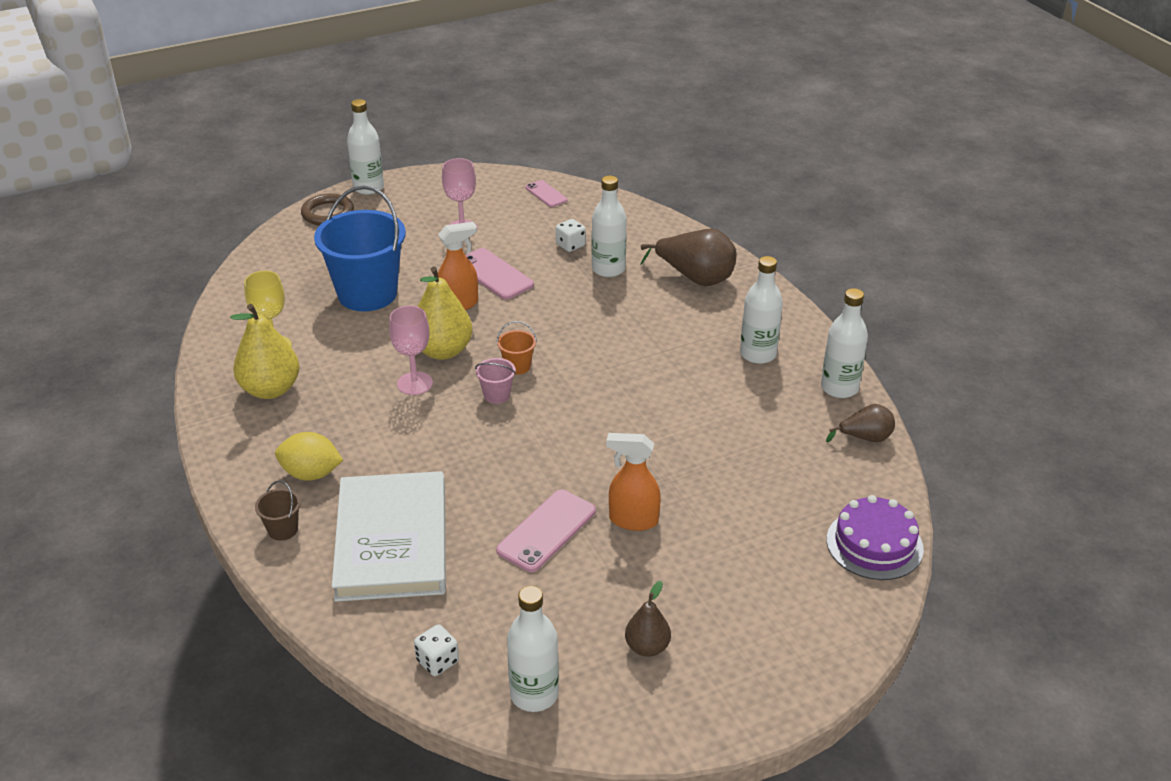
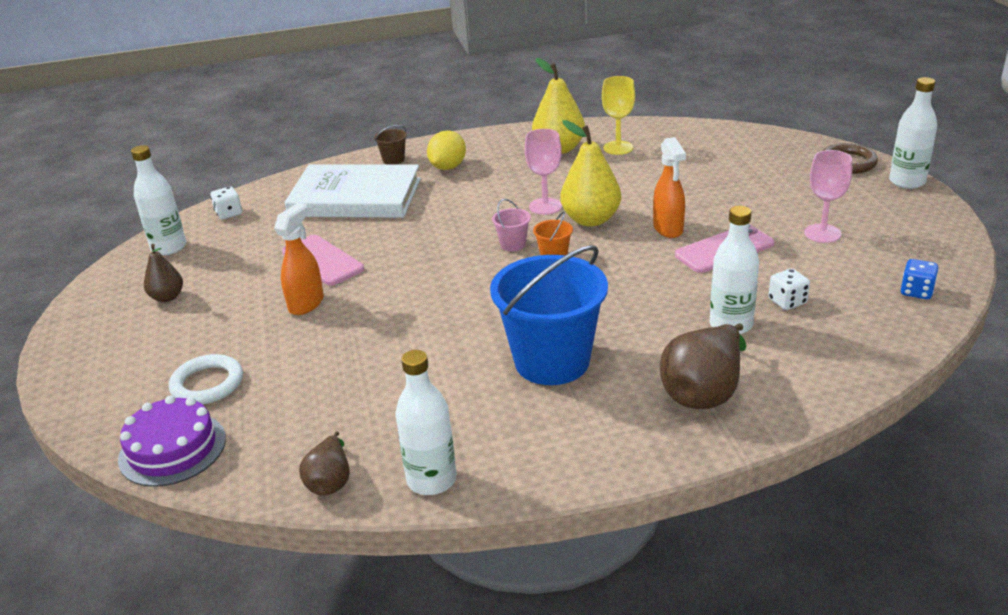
camera: 105 degrees right, 5 degrees down
(367, 294) = (694, 184): blue bucket -> blue bucket (552, 361)
(546, 194) = (916, 292): pink phone -> blue dice
(758, 354) = (524, 420): white bottle -> none
(783, 553) = (207, 384): none -> white ring

